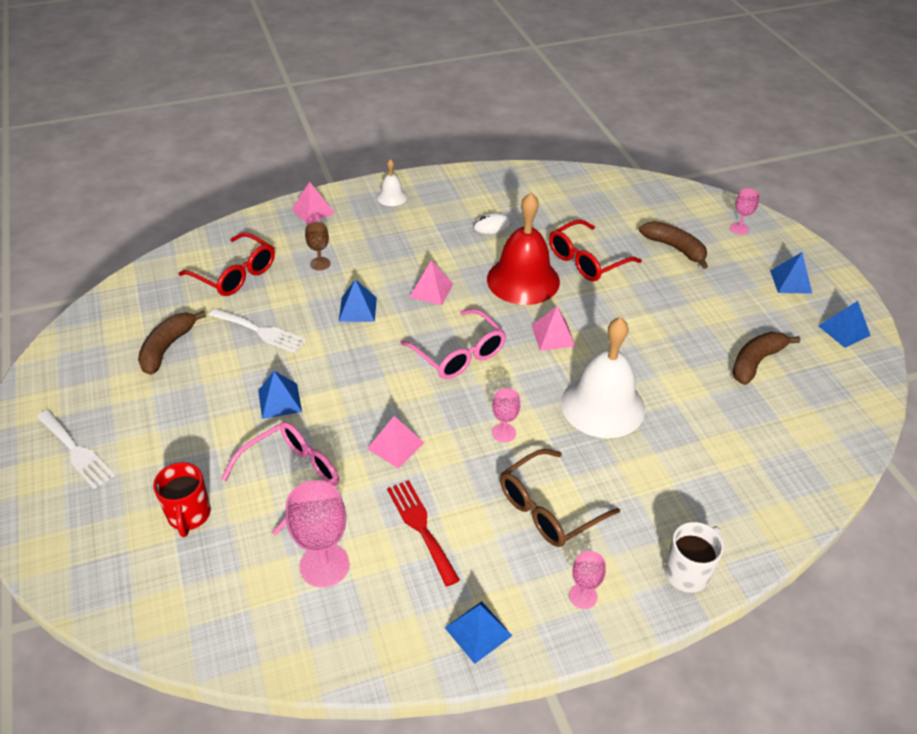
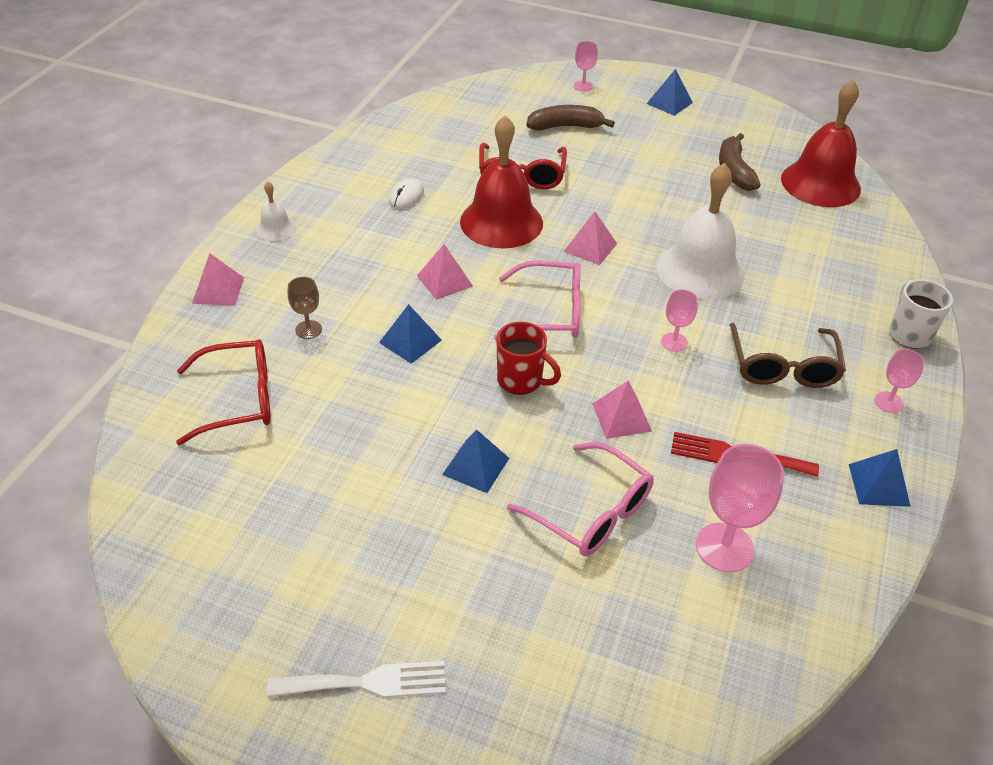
camera: 50 degrees left, 0 degrees up
(167, 347) = (288, 515): brown banana -> none
(189, 515) = (567, 622): red mug -> red mug (521, 381)
(261, 331) = (356, 427): white fork -> none
(292, 477) = (591, 512): pink glasses -> pink glasses turned 135 degrees clockwise
(817, 421) = (820, 183): none -> red bell
(844, 330) = (745, 115): blue pyramid -> none

